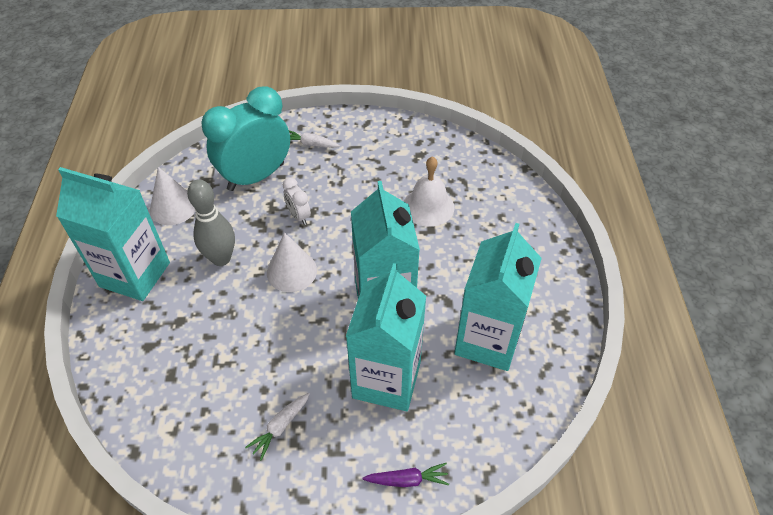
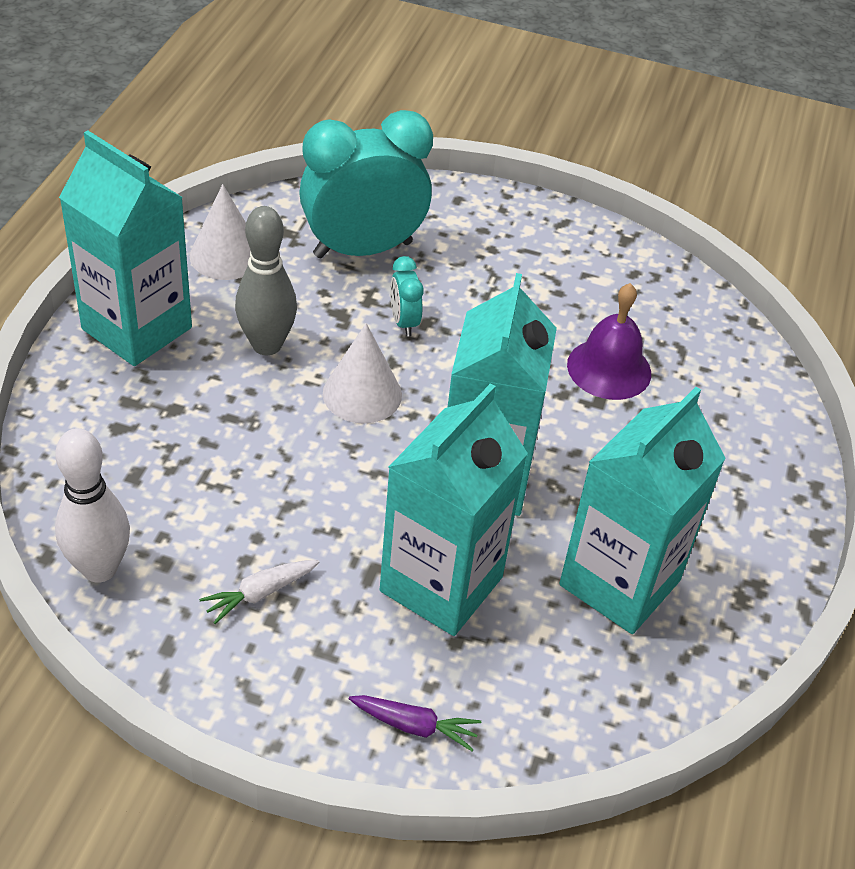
camera: 15 degrees right, 5 degrees down
(172, 448) = (99, 568): none -> white bowling pin
(299, 216) = (404, 322): white clock -> turquoise clock
(310, 144) = (463, 228): white carrot -> none
(428, 206) = (609, 369): white bell -> purple bell

